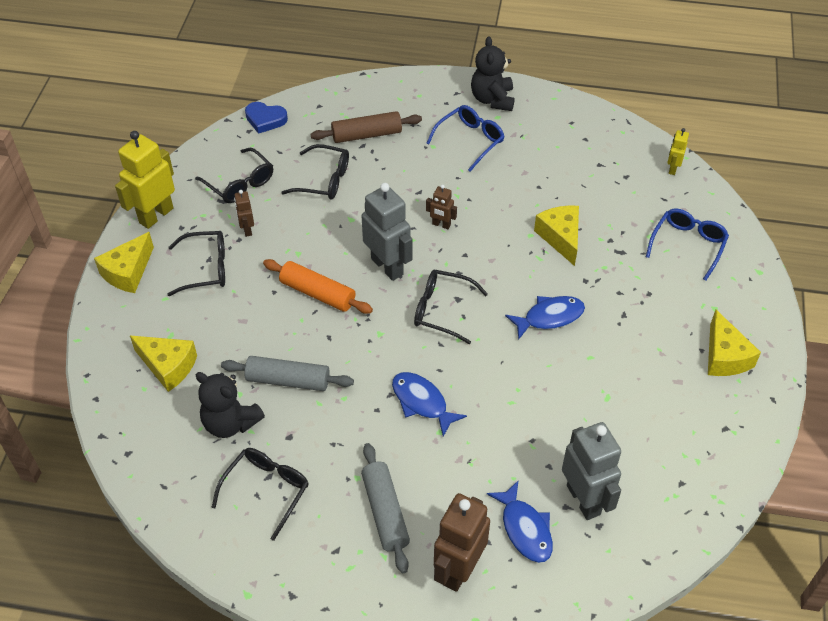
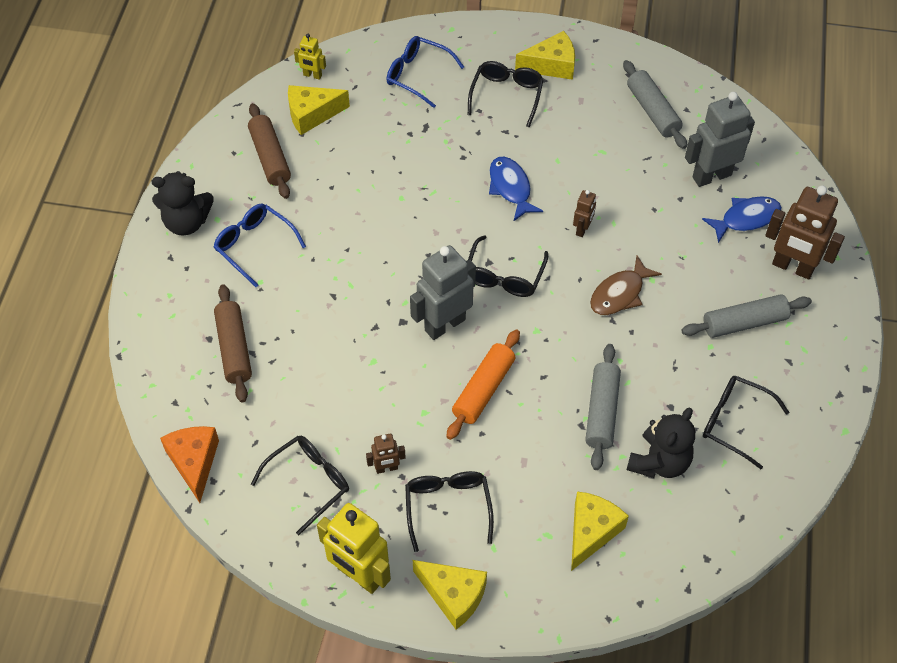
camera: 90 degrees left, 5 degrees up
(265, 119) = (194, 462): blue heart -> orange cheese
(324, 180) = (309, 390): black glasses -> black glasses (506, 95)
(422, 402) = (620, 294): blue fish -> brown fish
(441, 225) = (384, 275): brown robot -> brown robot (582, 229)
(560, 237) = (406, 173): yellow cheese -> yellow cheese (312, 114)
(568, 145) = (270, 157): none -> brown rolling pin
(673, 448) = (653, 111): none -> grey rolling pin

